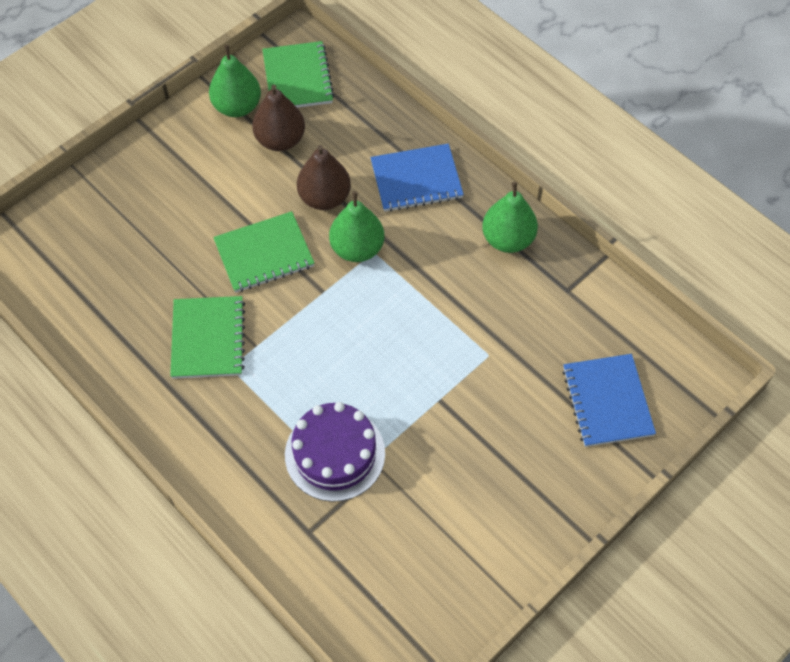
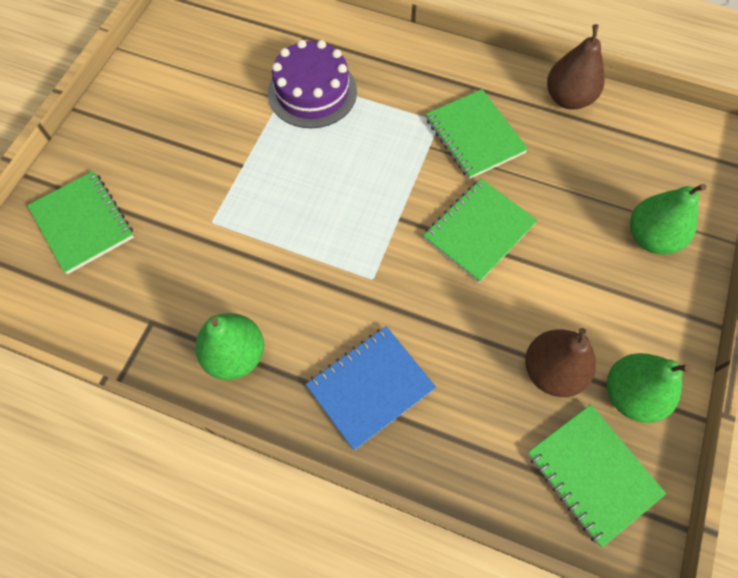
camera: 155 degrees right, 5 degrees up
(324, 198) = (458, 319): brown pear -> brown pear (568, 98)
(357, 248) = (391, 275): green pear -> green pear (651, 237)
(607, 401) = (83, 223): blue notebook -> green notebook

